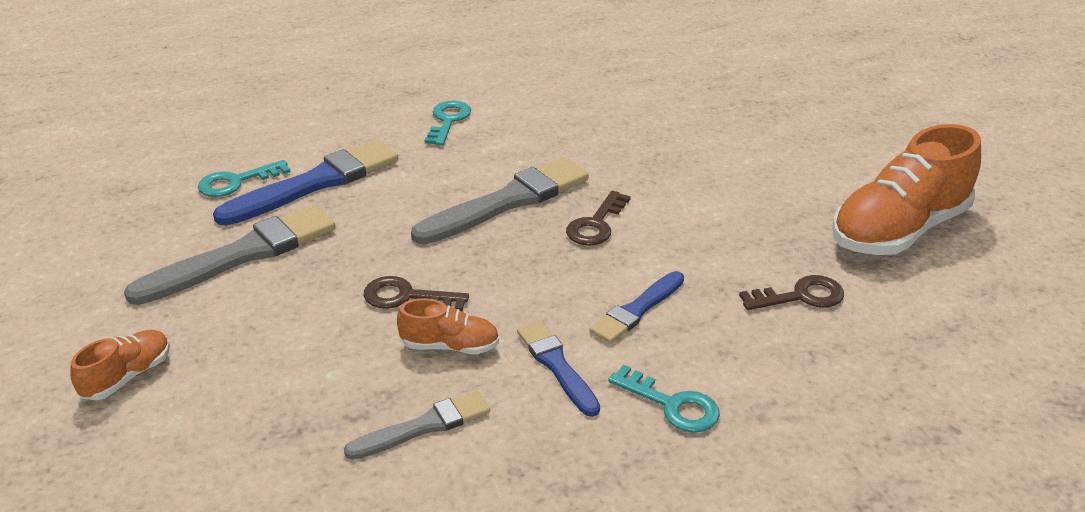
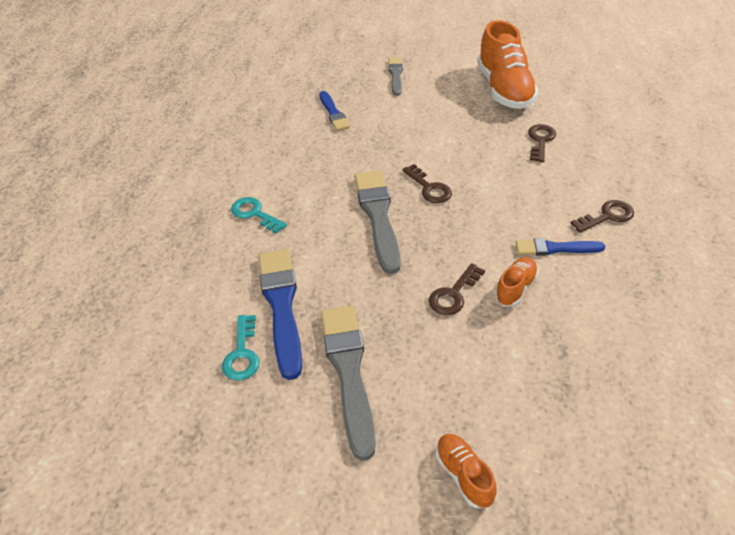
camera: 60 degrees left, 10 degrees up
(423, 427) = (585, 322): grey brush -> grey brush (395, 76)
(637, 310) = (521, 200): blue brush -> blue brush (333, 113)
(672, 405) = (607, 216): turquoise key -> brown key

